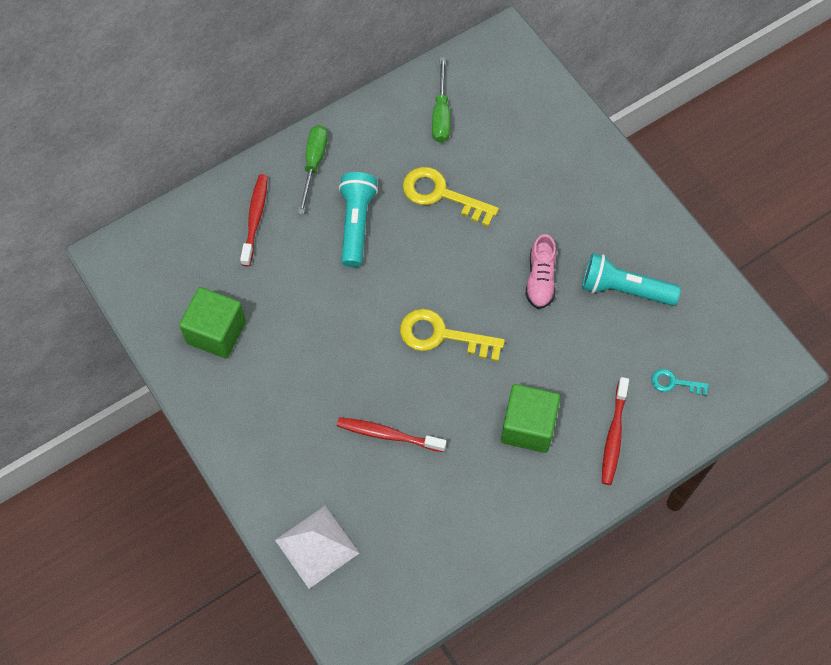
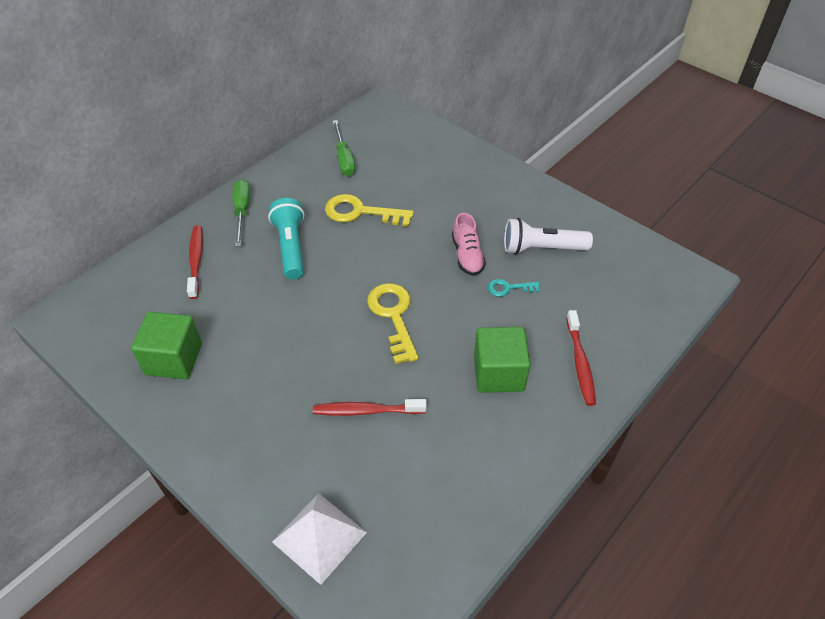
camera: 15 degrees left, 15 degrees down
(442, 335) = (393, 316): yellow key -> yellow key turned 75 degrees clockwise
(624, 289) = (541, 249): turquoise flashlight -> white flashlight
(674, 383) = (614, 309): turquoise key -> turquoise key (508, 288)

